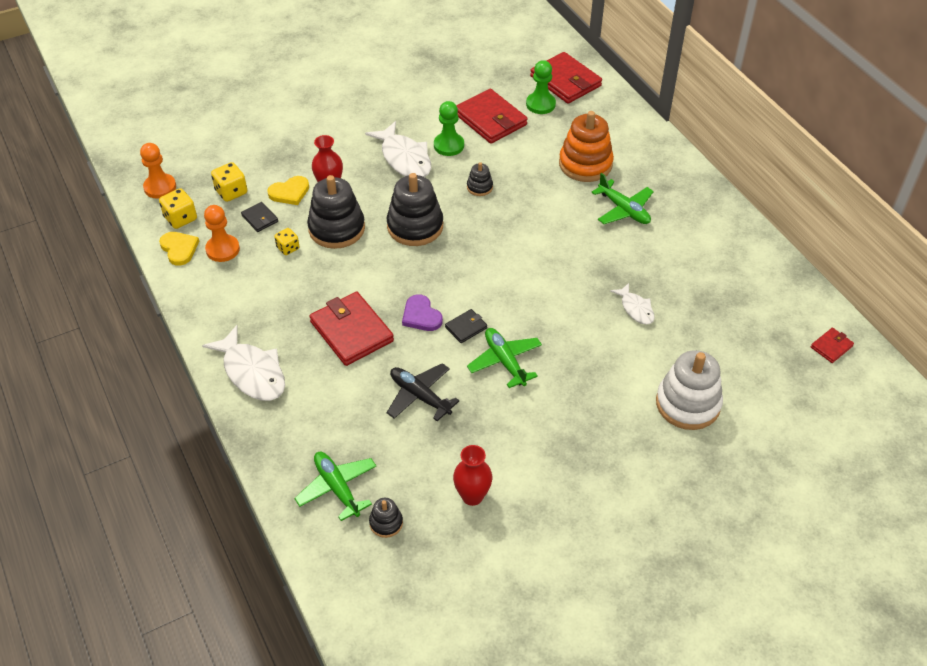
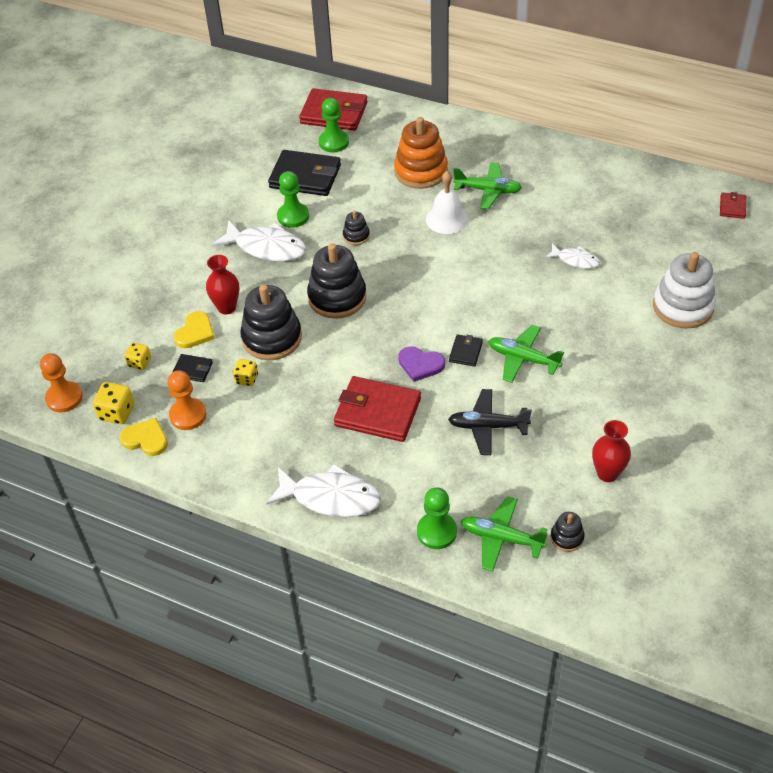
camera: 35 degrees left, 0 degrees up
(231, 192) = (139, 363): yellow dice -> yellow dice, size x0.67
(297, 449) = (436, 532): none -> green pawn
(490, 119) = (305, 176): red wallet -> black wallet
(565, 214) = (446, 219): none -> white bell

